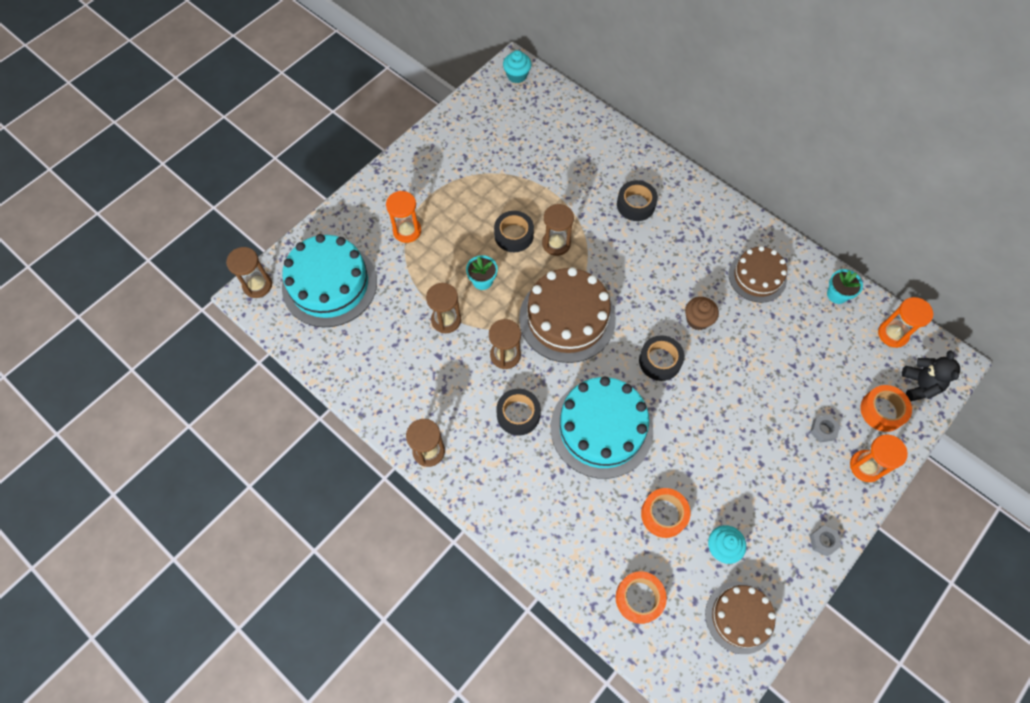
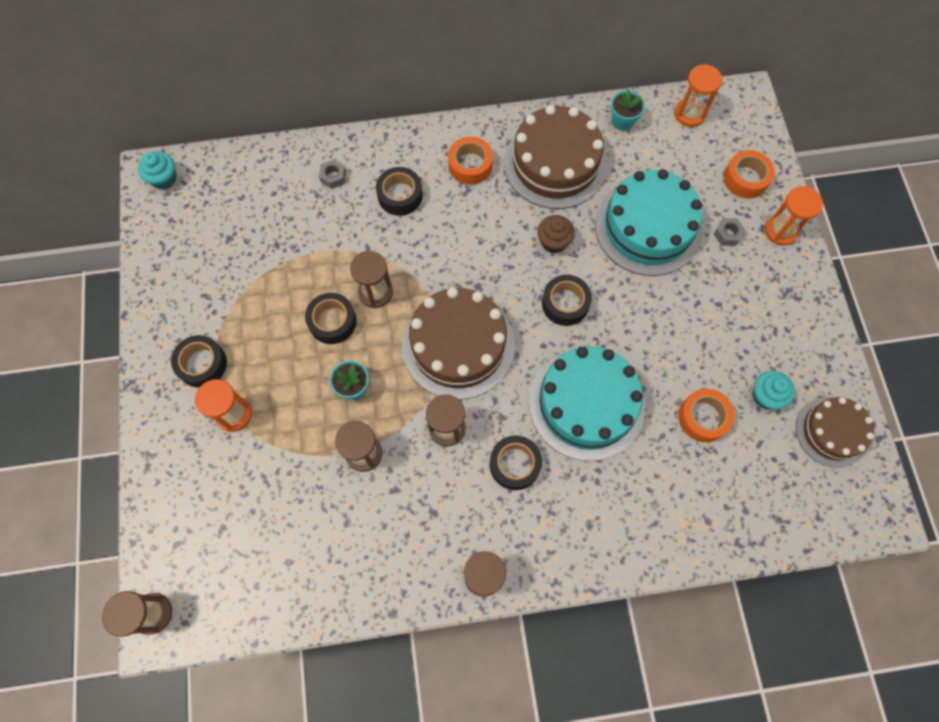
camera: 50 degrees left, 5 degrees up
(329, 284) = (222, 537): turquoise cake -> turquoise cake (648, 227)
(422, 189) = (202, 364): none -> black tape
(639, 598) = (759, 499): orange tape -> orange tape (470, 165)
(757, 277) = (555, 163): brown cake -> brown cake, size x1.64
(823, 541) = (816, 315): grey nut -> grey nut (333, 177)
(919, 385) = (746, 135): black teddy bear -> none

